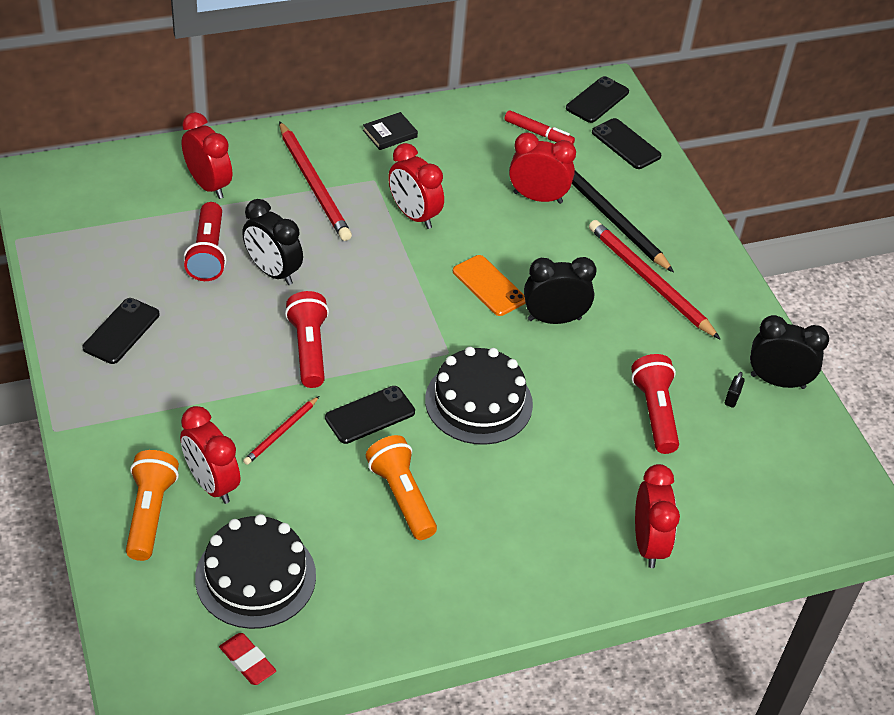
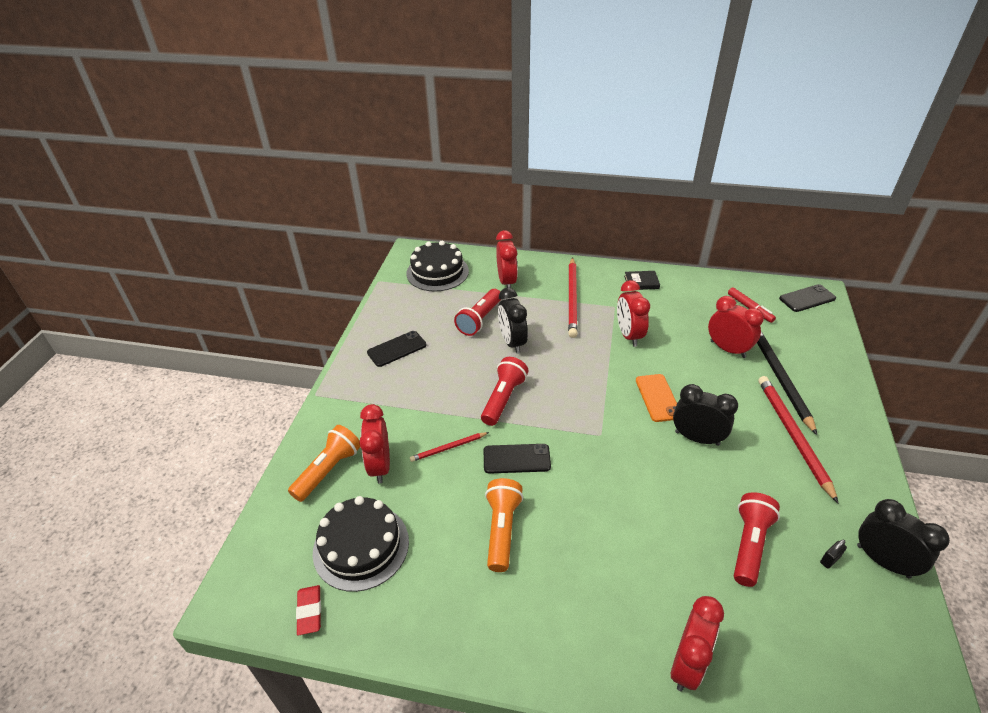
camera: 35 degrees right, 5 degrees down
(478, 402) = (603, 479): black cake -> black cake (437, 272)
(626, 144) = (817, 332): black phone -> none

